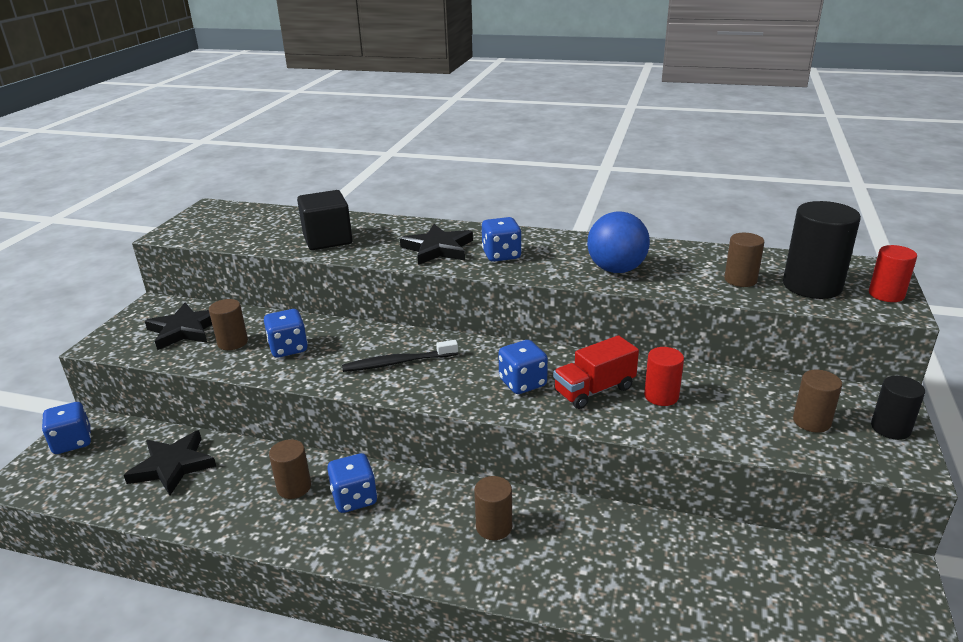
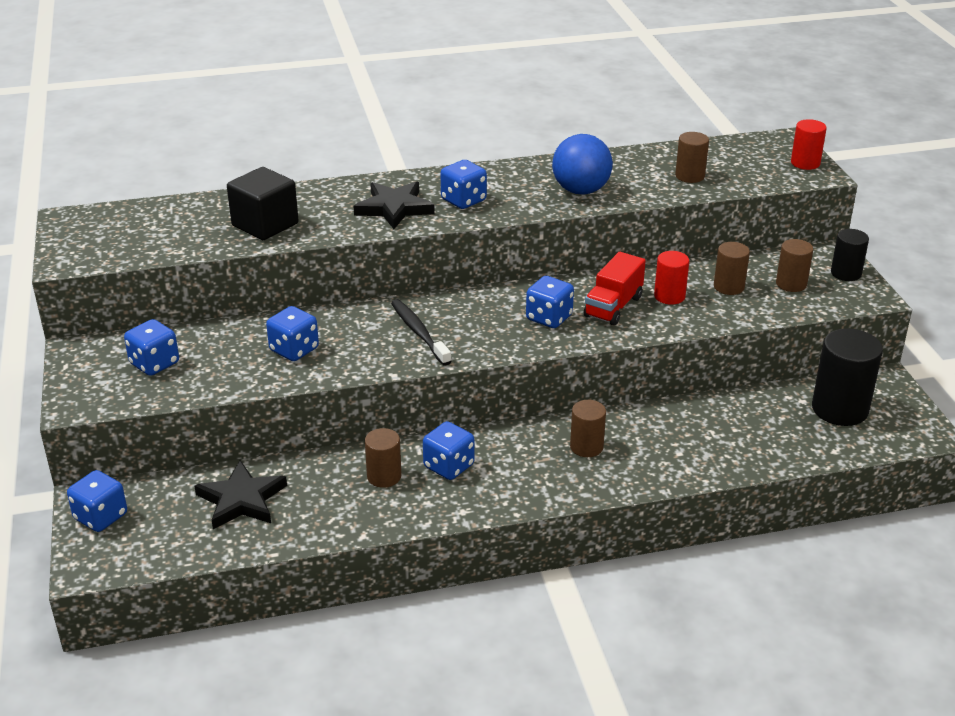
camera: 30 degrees left, 5 degrees up
(185, 330) = (154, 364): black star -> blue dice
(232, 342) = (227, 361): brown cylinder -> brown cylinder (729, 287)
(397, 363) = (419, 332): black toothbrush -> black toothbrush turned 105 degrees clockwise
(812, 286) = (747, 168): black cylinder -> black cylinder (840, 409)

